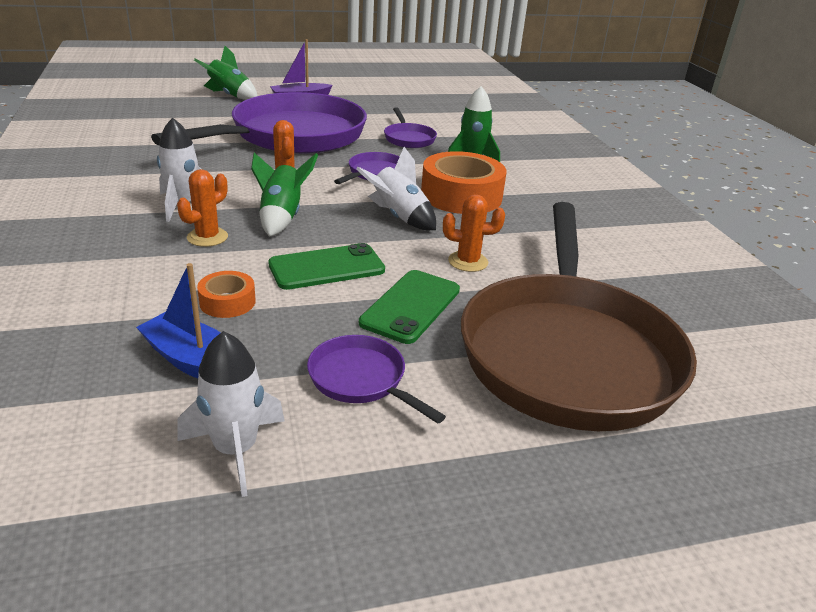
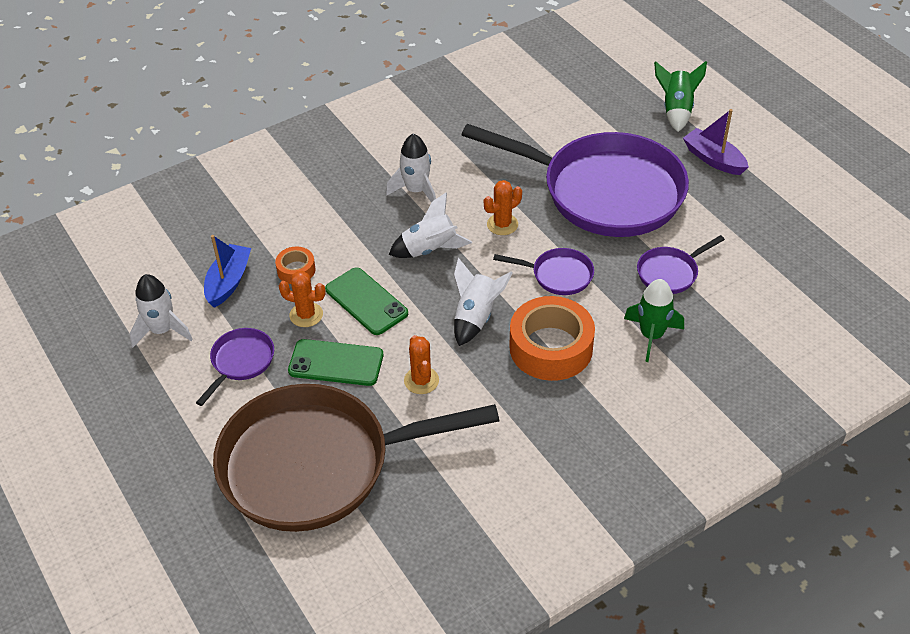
camera: 75 degrees right, 15 degrees up
(207, 237) = (374, 224): orange cactus -> orange cactus (306, 315)
(281, 217) = (429, 249): green rocket -> white rocket

